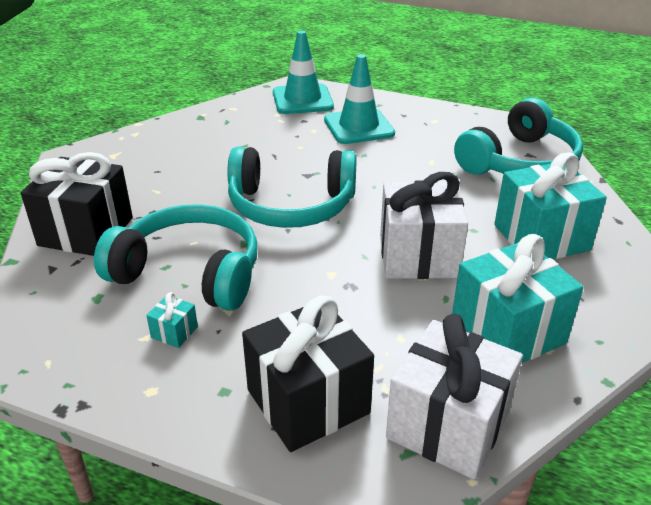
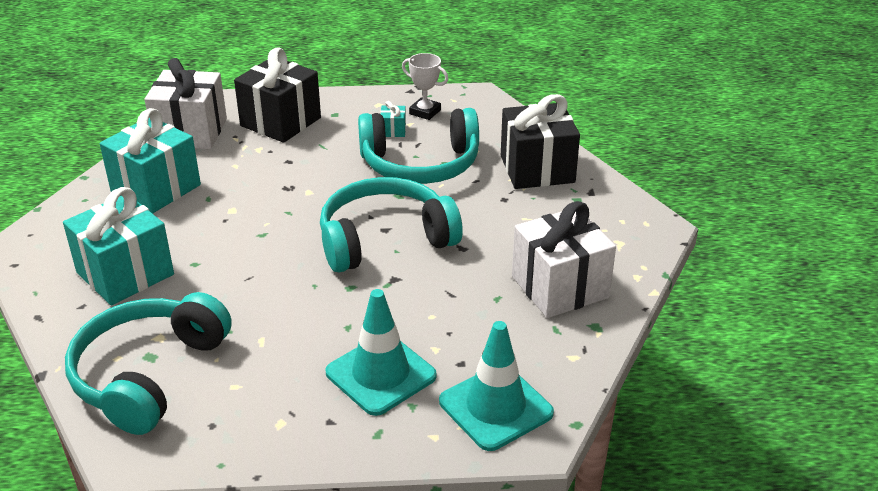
camera: 155 degrees right, 0 degrees up
(106, 352) = (425, 112): none -> white trophy
(418, 256) = (240, 224): white gift -> white gift (559, 287)

